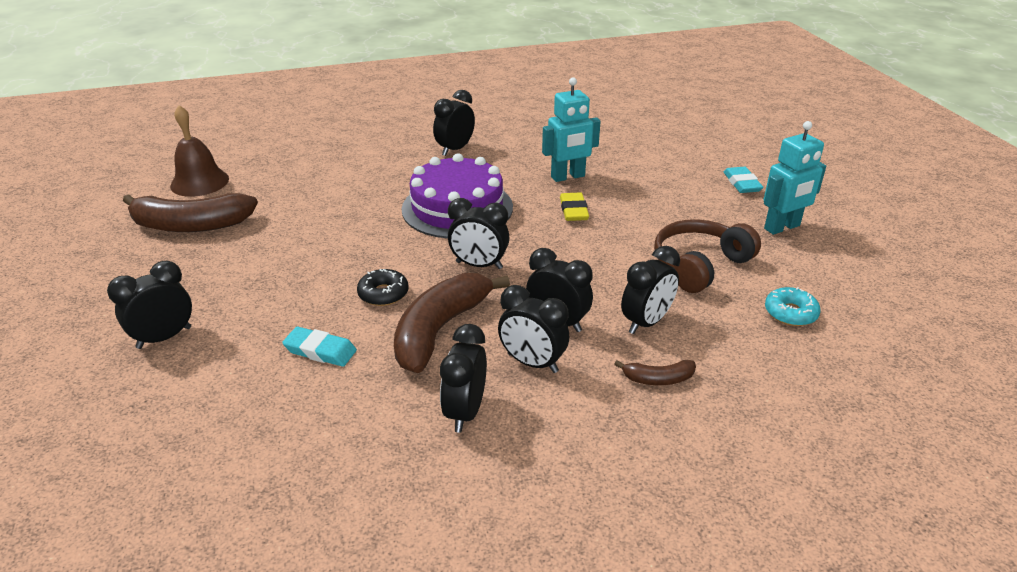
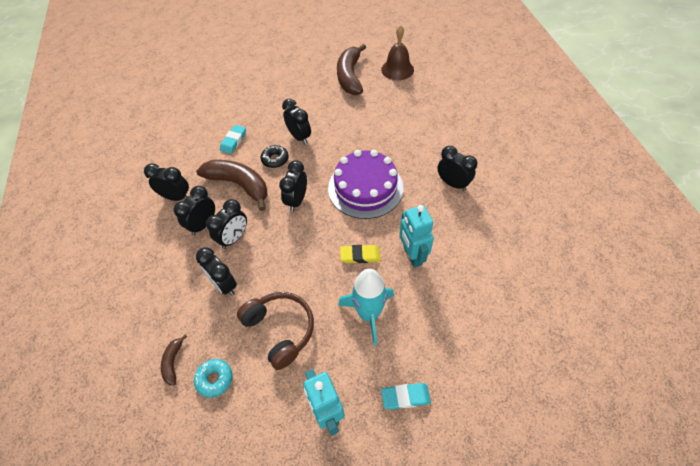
camera: 95 degrees right, 20 degrees up
(164, 338) = (255, 89): black clock -> black clock (299, 137)
(655, 204) = (369, 314): none -> turquoise rocket
(658, 379) = (174, 283): brown banana -> brown banana (173, 362)

